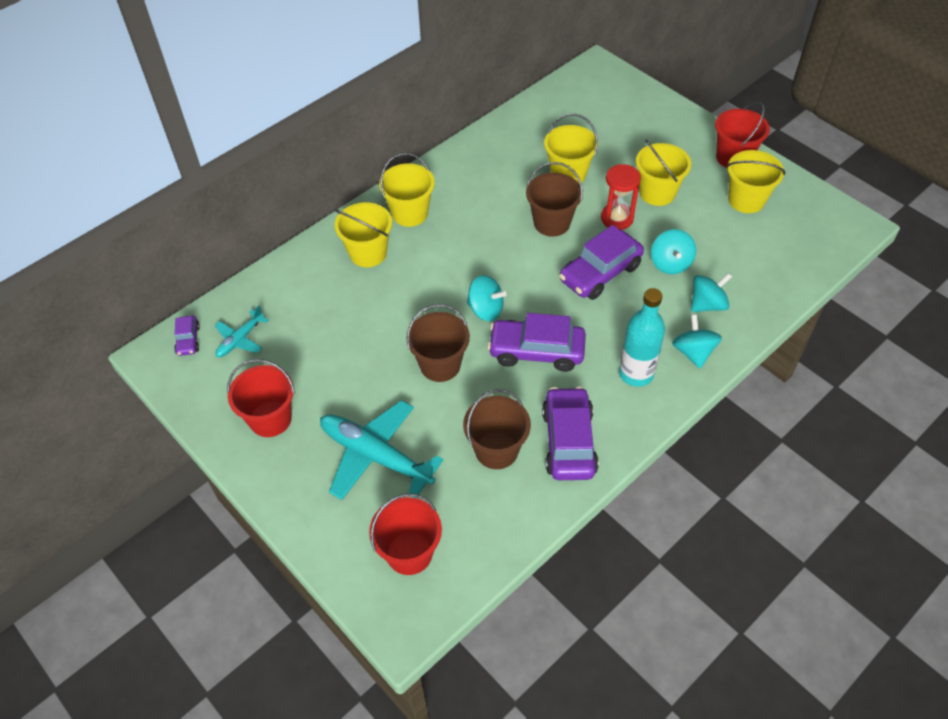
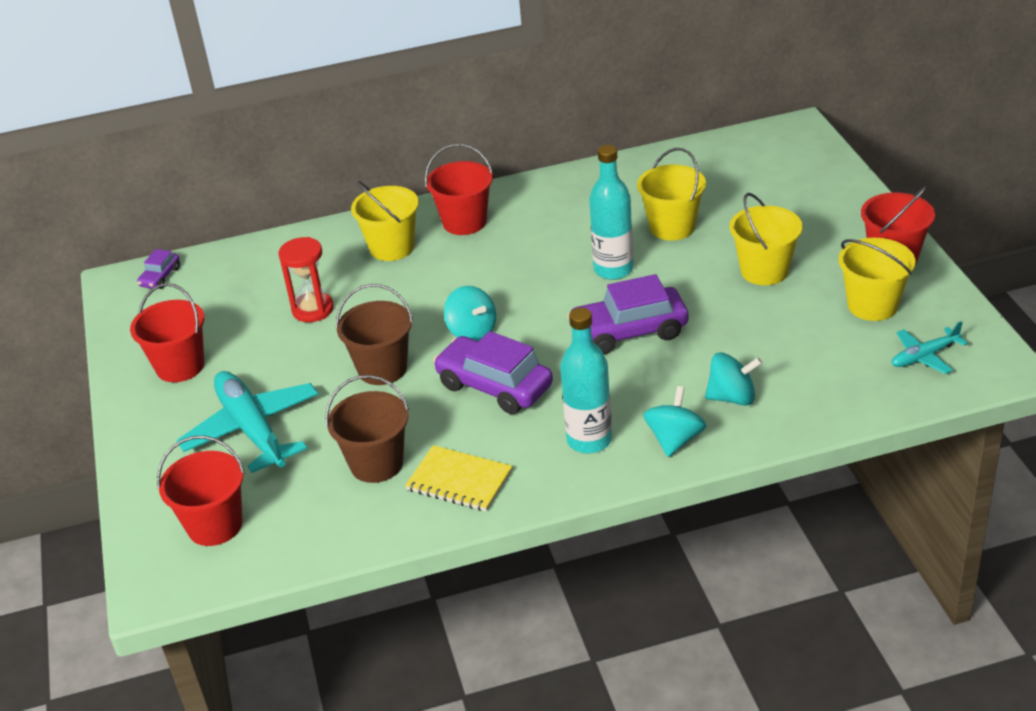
camera: 30 degrees right, 15 degrees down
(240, 339) = (208, 290): turquoise plane -> turquoise plane (925, 356)
(410, 213) = (464, 222): yellow bucket -> red bucket
(552, 223) = (613, 269): brown bucket -> turquoise bottle
(568, 441) = (459, 481): purple car -> yellow notebook
(617, 218) = (693, 284): red hourglass -> red hourglass (313, 309)
(670, 263) = (721, 345): turquoise spinning top -> none

